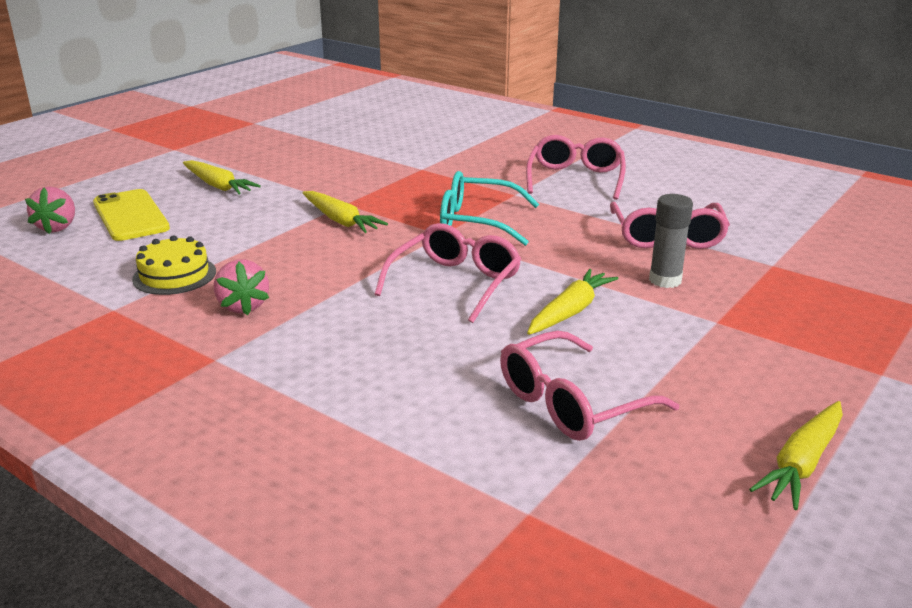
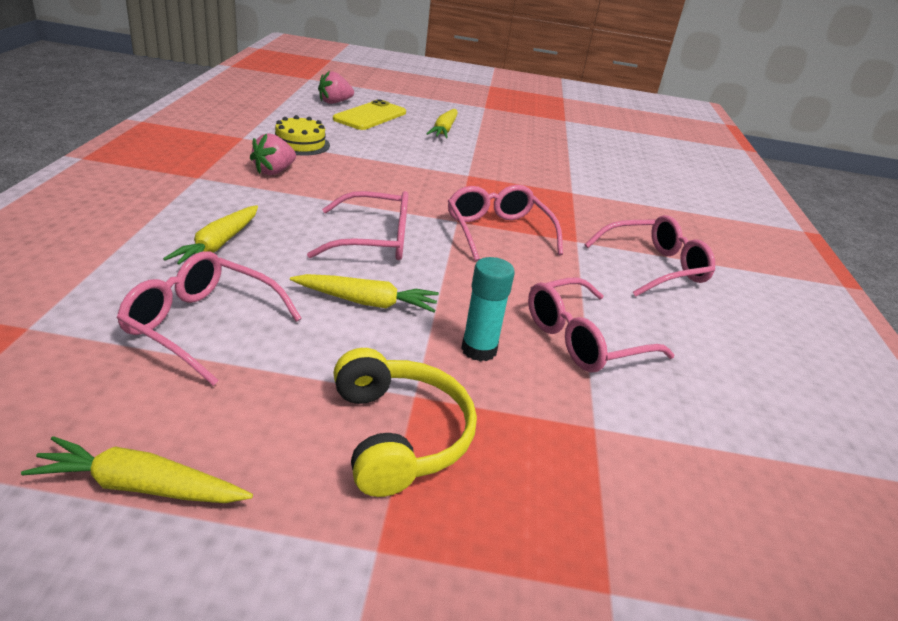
camera: 55 degrees right, 5 degrees up
(340, 221) = (436, 178): yellow carrot -> yellow carrot (218, 244)
(477, 222) = (497, 232): turquoise glasses -> pink glasses
(665, 280) = (479, 350): grey glue stick -> turquoise glue stick
(764, 338) = (399, 435): none -> yellow headphones

